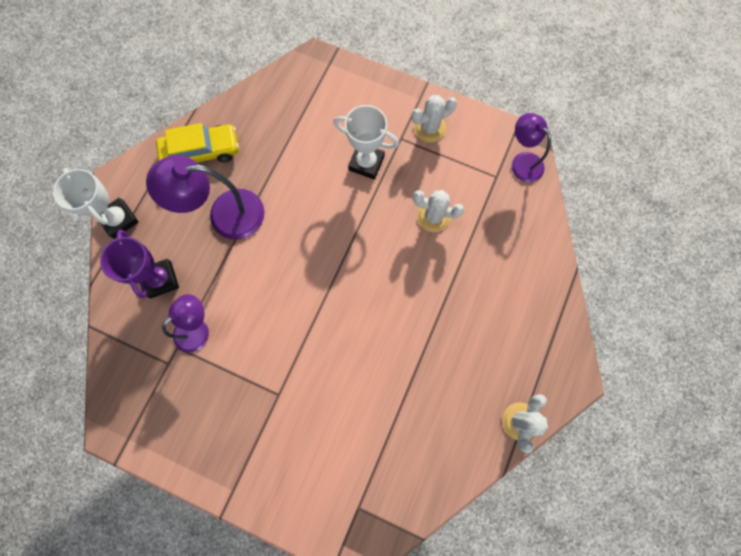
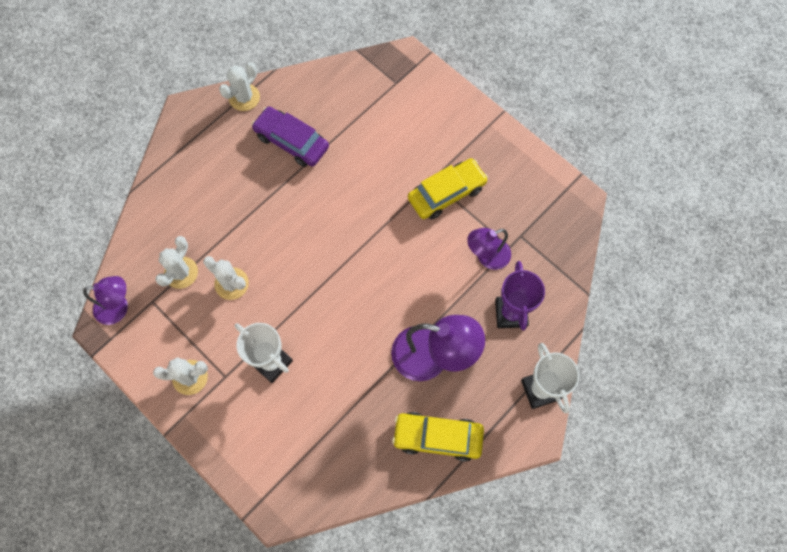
camera: 160 degrees left, 5 degrees down
(257, 384) = (446, 193): none -> yellow car
(444, 385) = (291, 141): none -> purple car
(484, 210) = (181, 272): none -> white cactus
(522, 162) = (118, 307): purple lamp -> purple lamp turned 75 degrees counterclockwise

